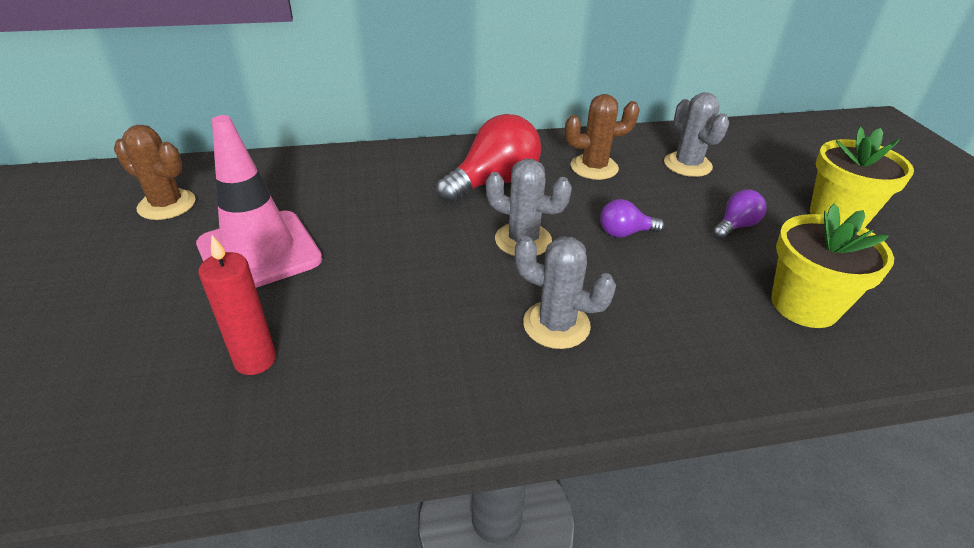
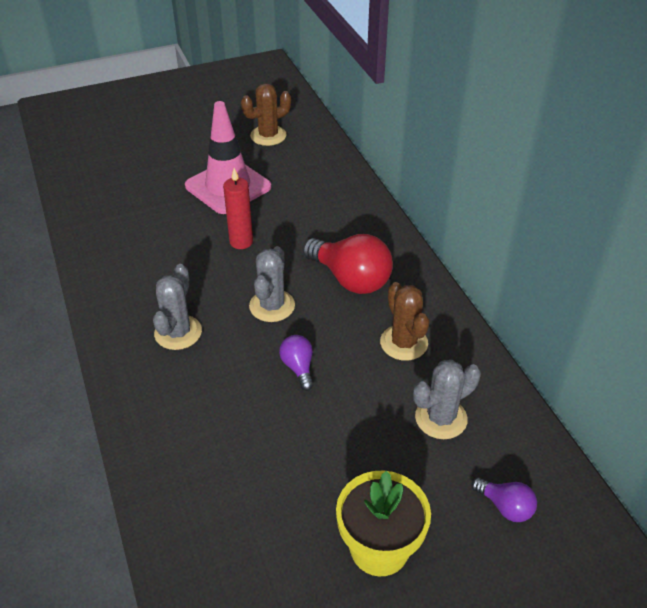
camera: 80 degrees right, 5 degrees up
(167, 205) = (268, 136): brown cactus -> brown cactus turned 45 degrees clockwise
(255, 360) = (135, 213): red candle -> red candle (241, 242)
(735, 226) = (332, 450): purple light bulb -> purple light bulb (505, 507)
(804, 305) = (222, 488): yellow flower pot -> none

